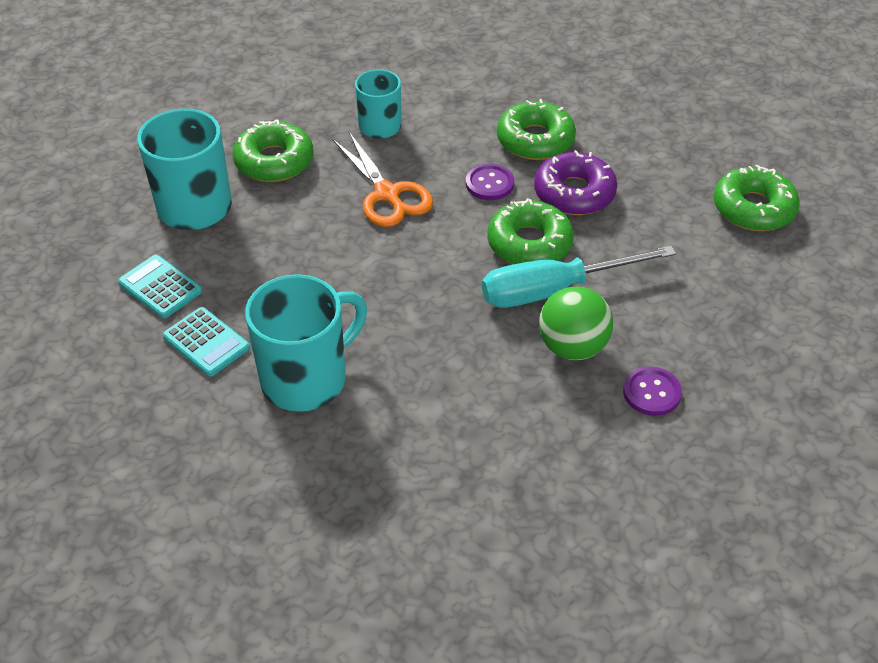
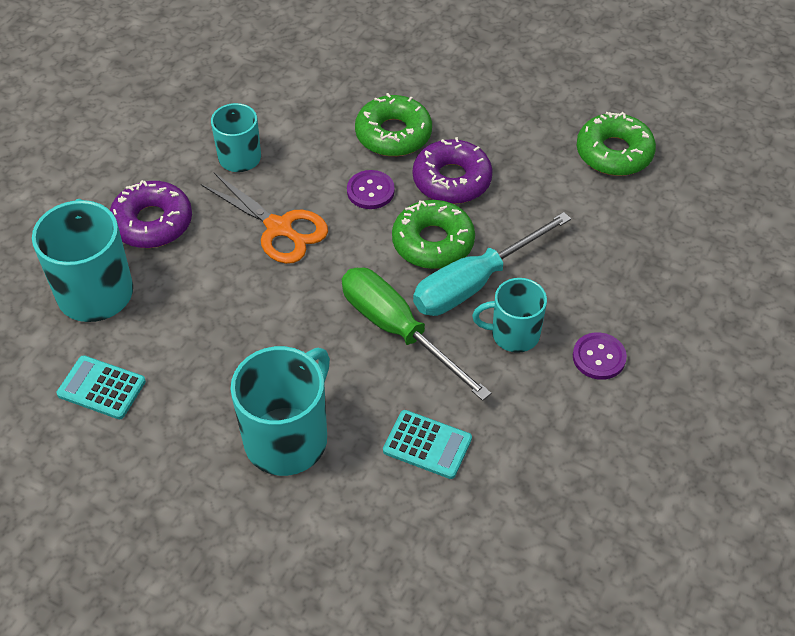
camera: 20 degrees left, 5 degrees up
(206, 342) = (175, 431): turquoise calculator -> turquoise calculator (427, 445)
(274, 161) = (152, 222): green donut -> purple donut
(457, 312) = (397, 330): none -> green screwdriver
(572, 347) = (513, 334): green ball -> turquoise mug

